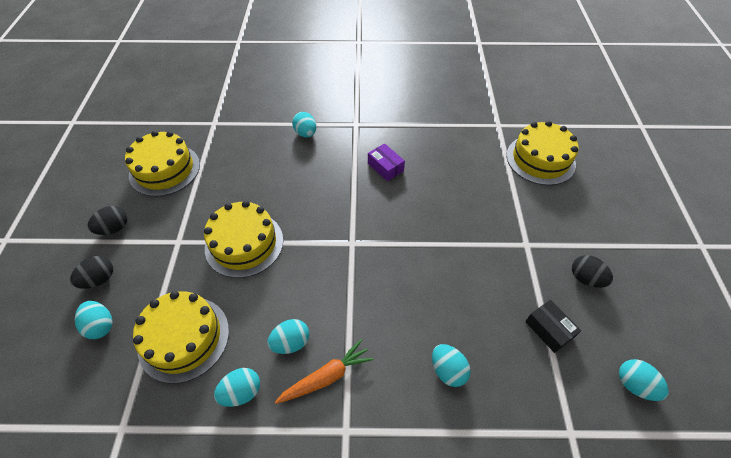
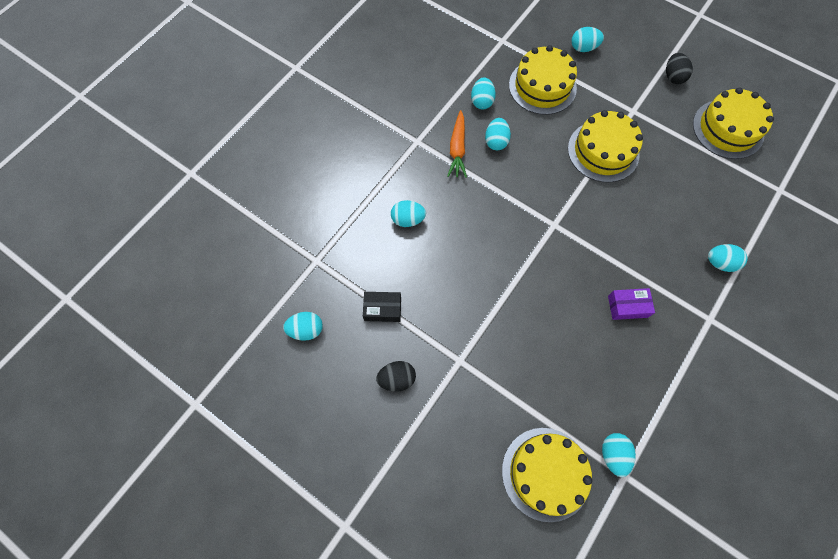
camera: 125 degrees right, 15 degrees up
(99, 279) = (625, 56): black egg -> none
(493, 134) = (613, 454): none -> turquoise egg

